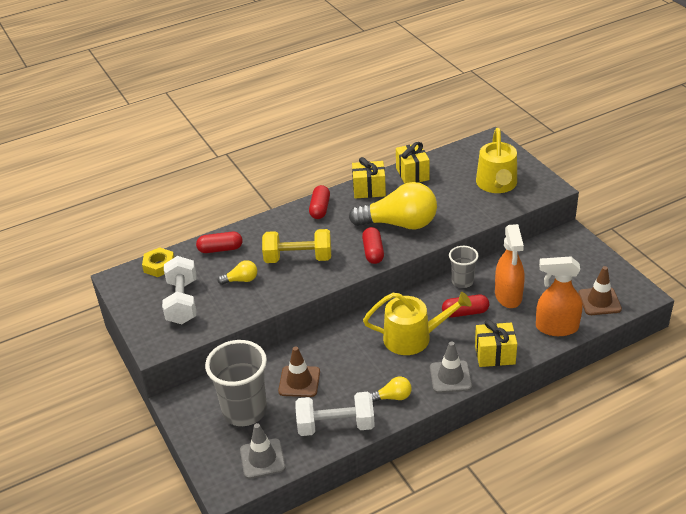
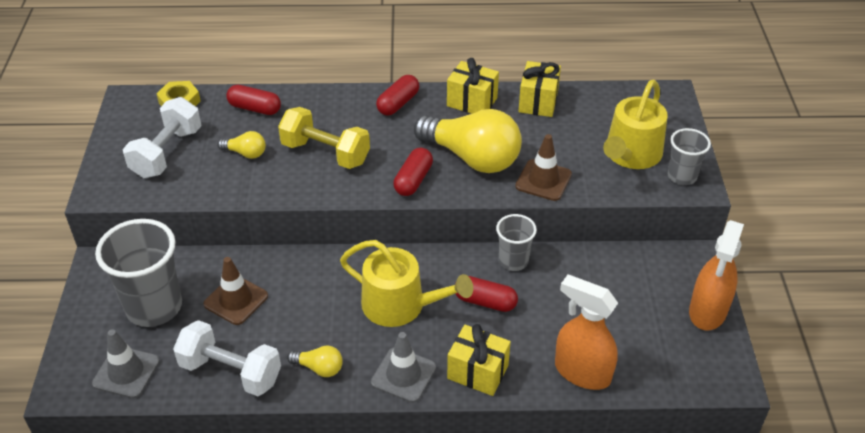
camera: 25 degrees right, 5 degrees up
(508, 296) = (554, 304): orange spray bottle -> orange spray bottle (707, 311)
(537, 185) = (682, 176): none -> grey cup
(599, 301) = (665, 363): brown traffic cone -> brown traffic cone (543, 180)

